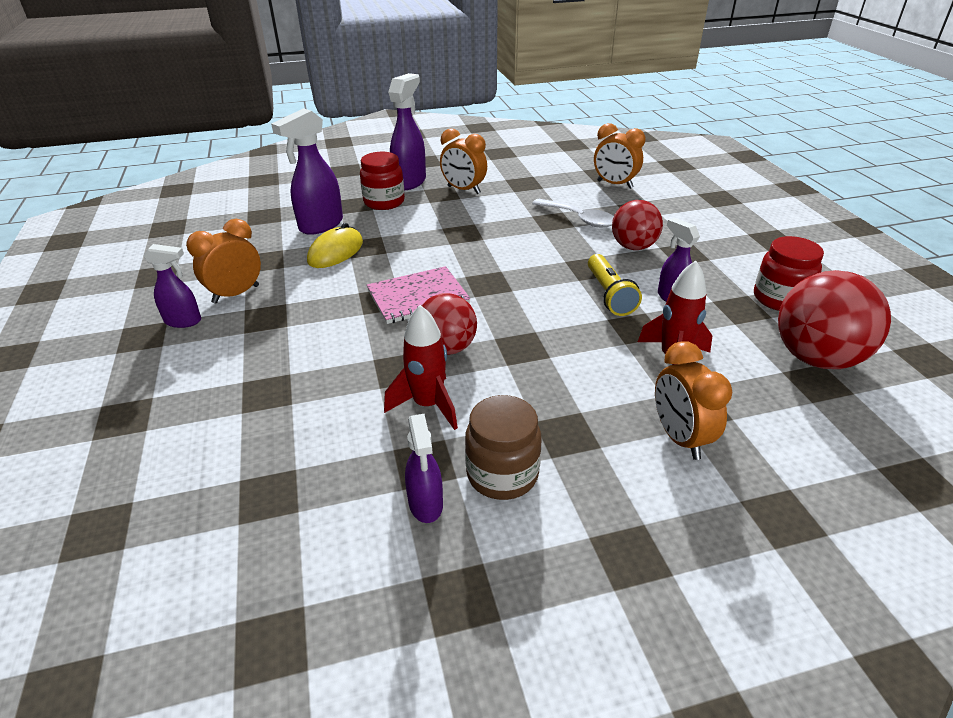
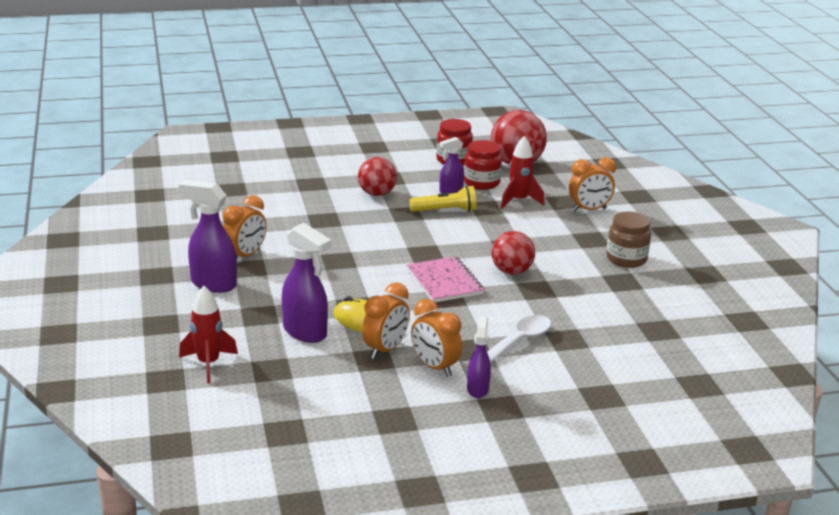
camera: 90 degrees left, 10 degrees down
(384, 202) = (260, 298): red jar -> red jar (481, 183)
(426, 504) = (653, 281): purple spray bottle -> none
(428, 405) = (572, 279): red rocket -> red rocket (208, 364)
(579, 219) = (323, 208): white spoon -> white spoon (520, 340)
(614, 184) = (259, 186): orange clock -> orange clock (385, 350)

